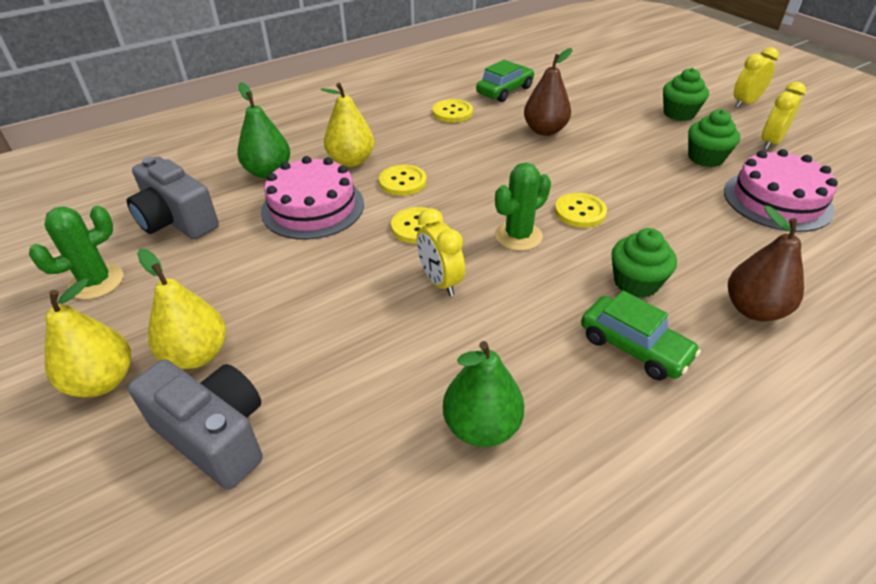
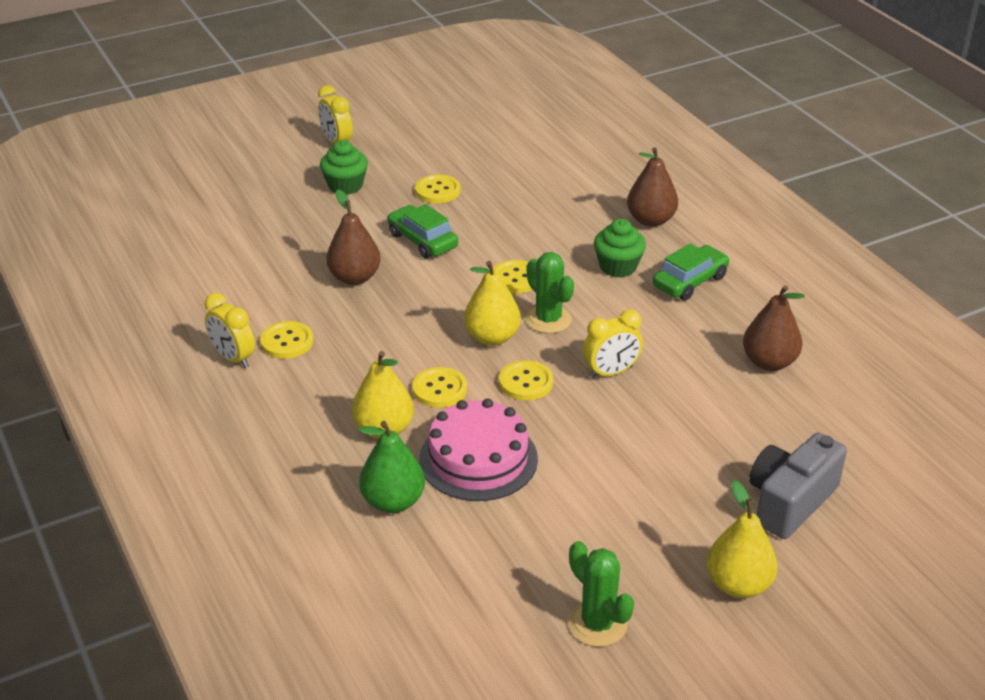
camera: 85 degrees left, 5 degrees down
(177, 221) = (488, 574): grey camera -> none
(197, 354) = (704, 524): yellow pear -> yellow pear (492, 337)
(481, 426) = (769, 362): green pear -> brown pear
(504, 91) = (243, 295): green car -> green car (422, 241)
(705, 158) = (437, 191): green cupcake -> yellow button
(770, 142) = (419, 150): yellow clock -> yellow clock (233, 358)
(777, 200) = (514, 172): pink cake -> none

